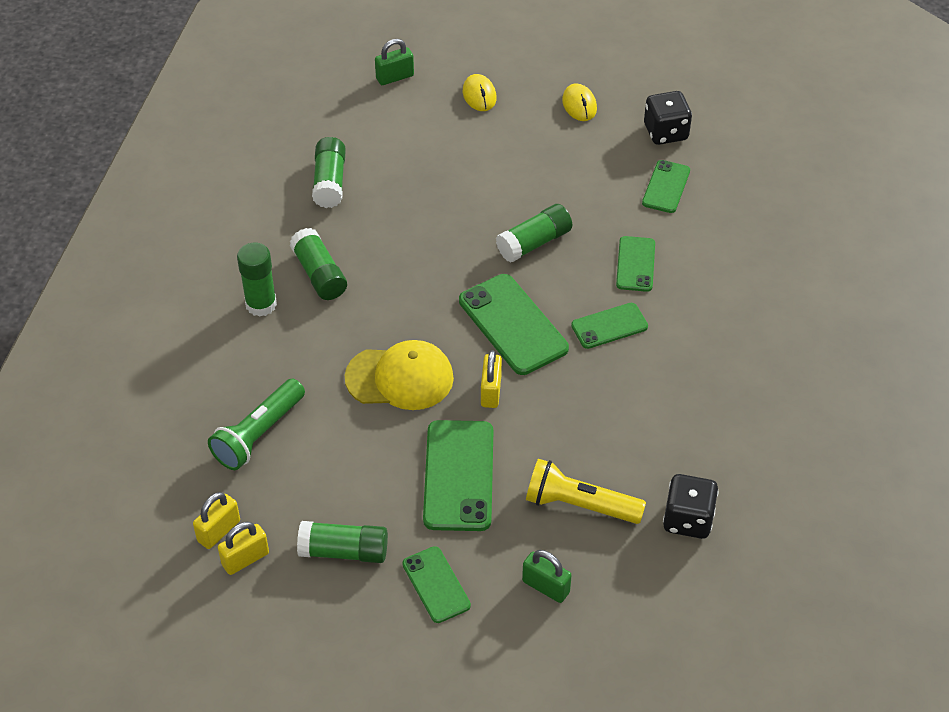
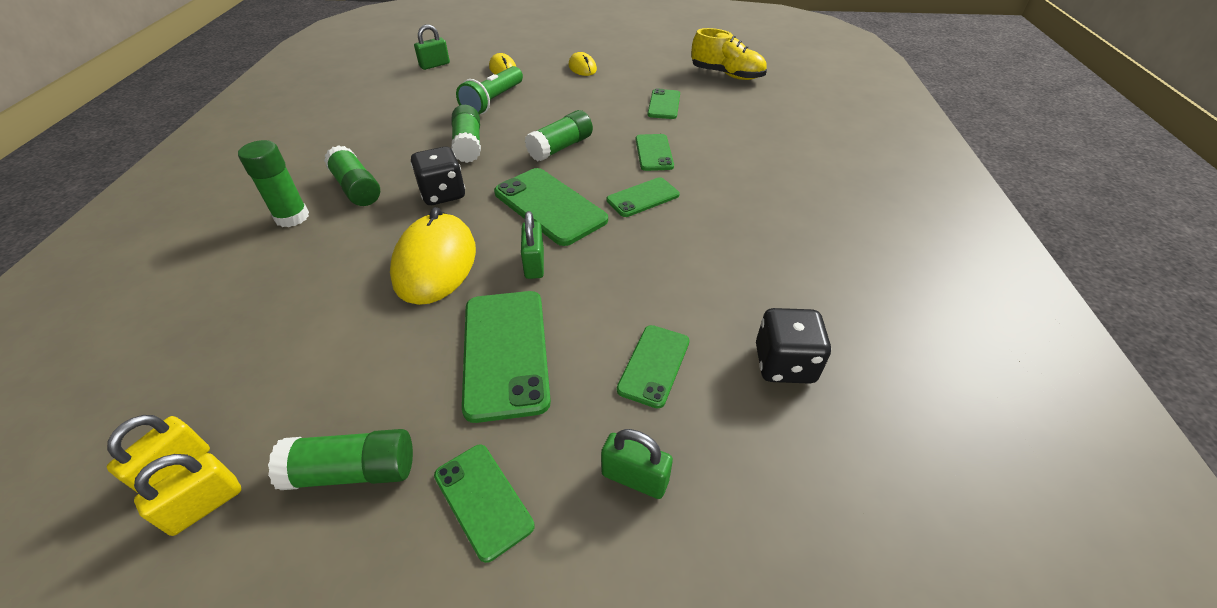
camera: 10 degrees left, 5 degrees down
(258, 434) = (262, 339): green flashlight -> green flashlight (493, 101)
(330, 182) = (375, 126): green glue stick -> green glue stick (468, 145)
(400, 378) = (435, 263): yellow cap -> yellow mouse
(490, 391) = (534, 264): yellow padlock -> green padlock
(579, 505) = (654, 365): yellow flashlight -> green phone
(665, 132) = (653, 76): black dice -> black dice (443, 194)
(759, 141) = (727, 75): none -> yellow shoe

